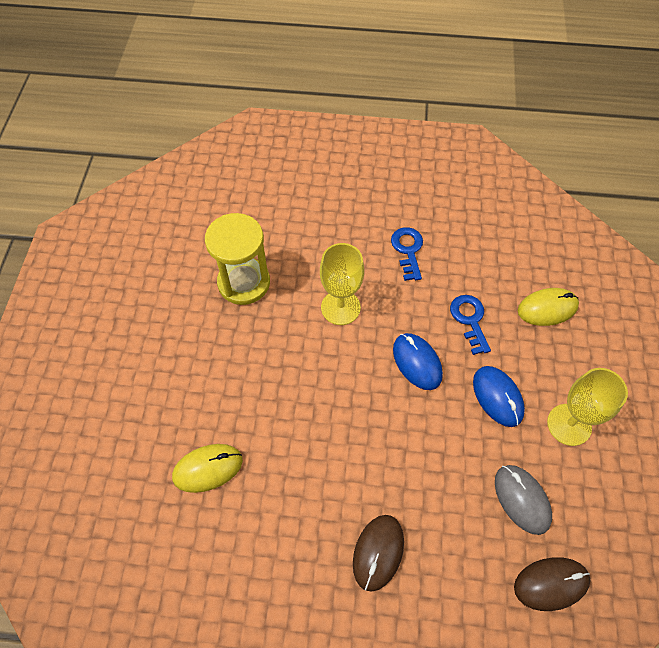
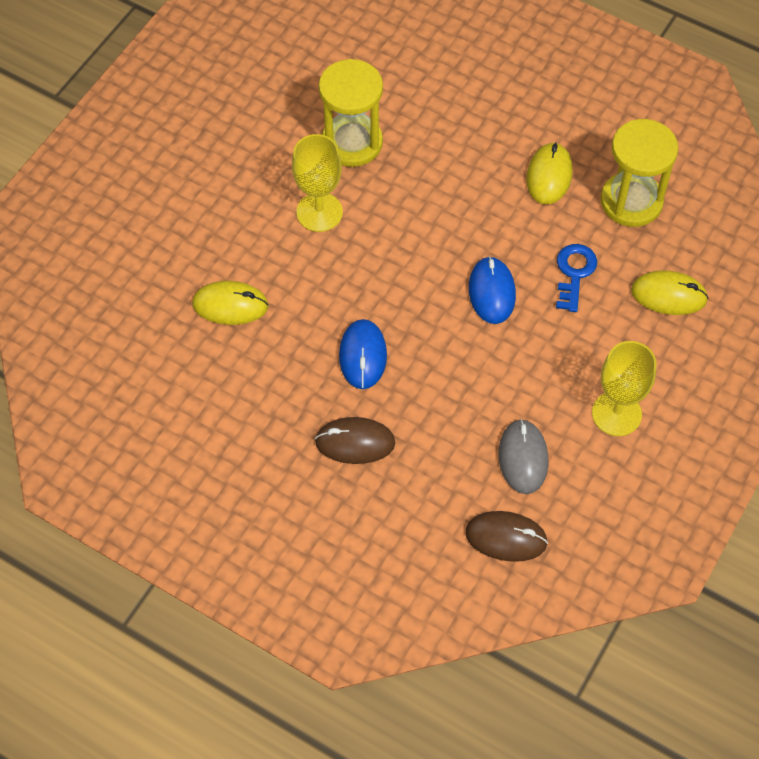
camera: 25 degrees right, 0 degrees up
(340, 307) = (441, 207): yellow goblet -> yellow goblet (319, 212)
(378, 552) = (355, 442): brown mouse -> brown mouse turned 45 degrees clockwise
(408, 250) = (549, 175): blue key -> yellow mouse
(478, 246) = (631, 201): none -> yellow hourglass
(497, 397) = (557, 358): blue mouse -> blue mouse (363, 356)

